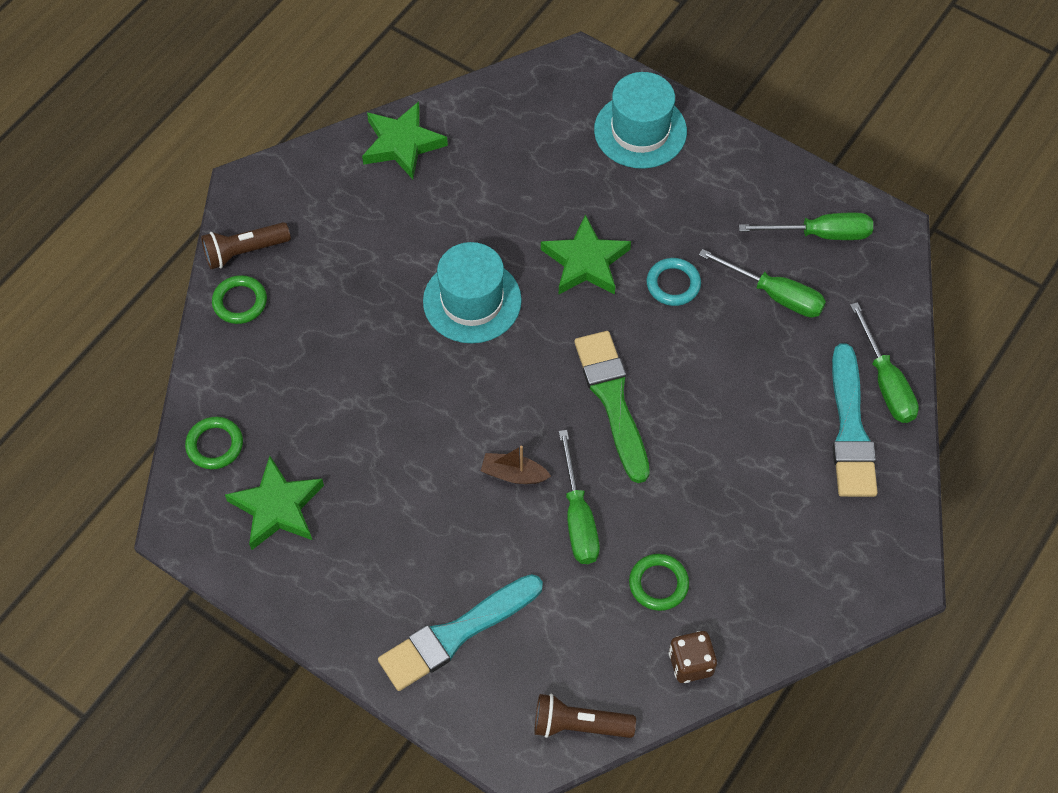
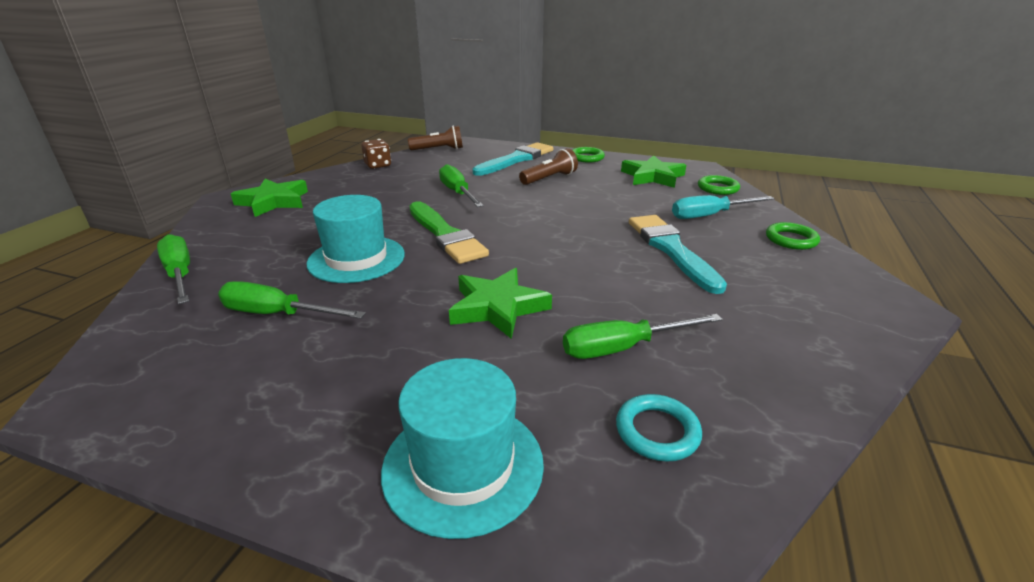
camera: 165 degrees right, 30 degrees down
(244, 252) = (831, 265): brown flashlight -> brown flashlight (549, 178)
(285, 374) = (709, 215): none -> turquoise screwdriver
(402, 144) = (793, 376): green star -> green star (274, 201)
(472, 301) = (597, 266): turquoise hat -> turquoise hat (356, 259)
(514, 474) = (509, 201): brown boat -> none
(658, 584) = (399, 181): green ring -> green ring (586, 157)
(673, 284) = (396, 305): turquoise ring -> turquoise ring (657, 431)
(820, 234) = (192, 378): green screwdriver -> green screwdriver (623, 348)
(850, 429) = (232, 246): turquoise brush -> turquoise brush (671, 249)

